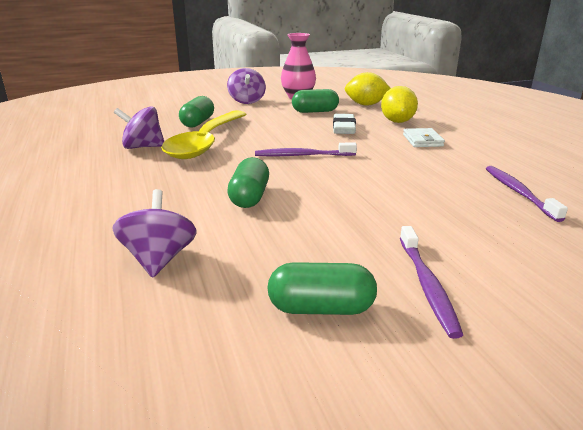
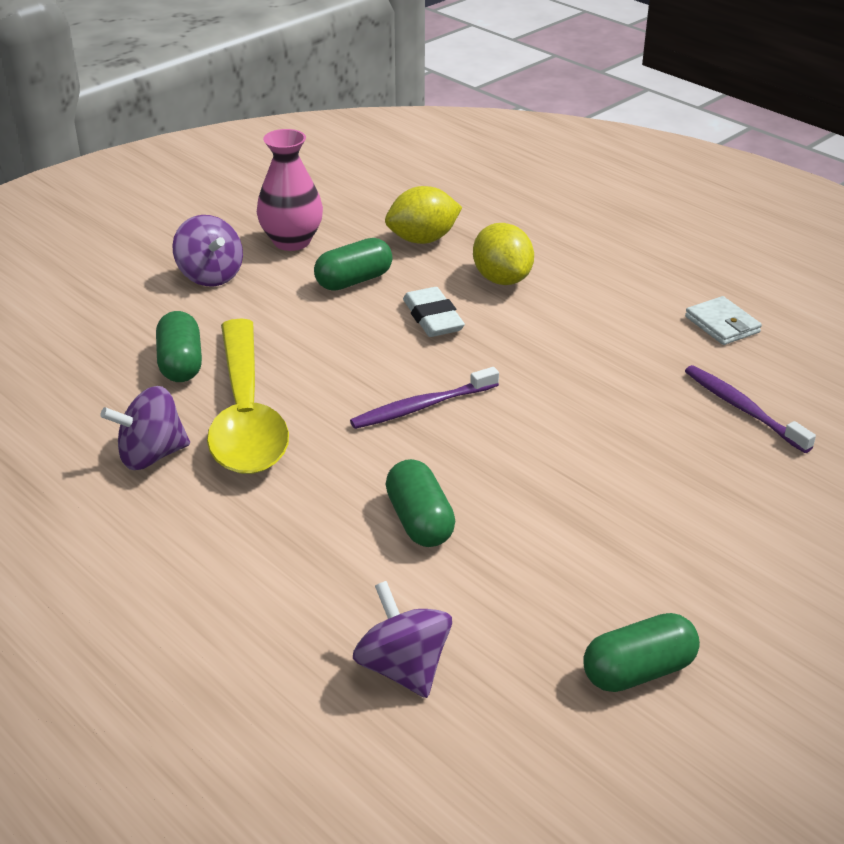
camera: 25 degrees left, 10 degrees up
(422, 140) = (567, 322): white wallet -> white wallet (722, 324)
(427, 285) = (722, 601): purple toothbrush -> none

